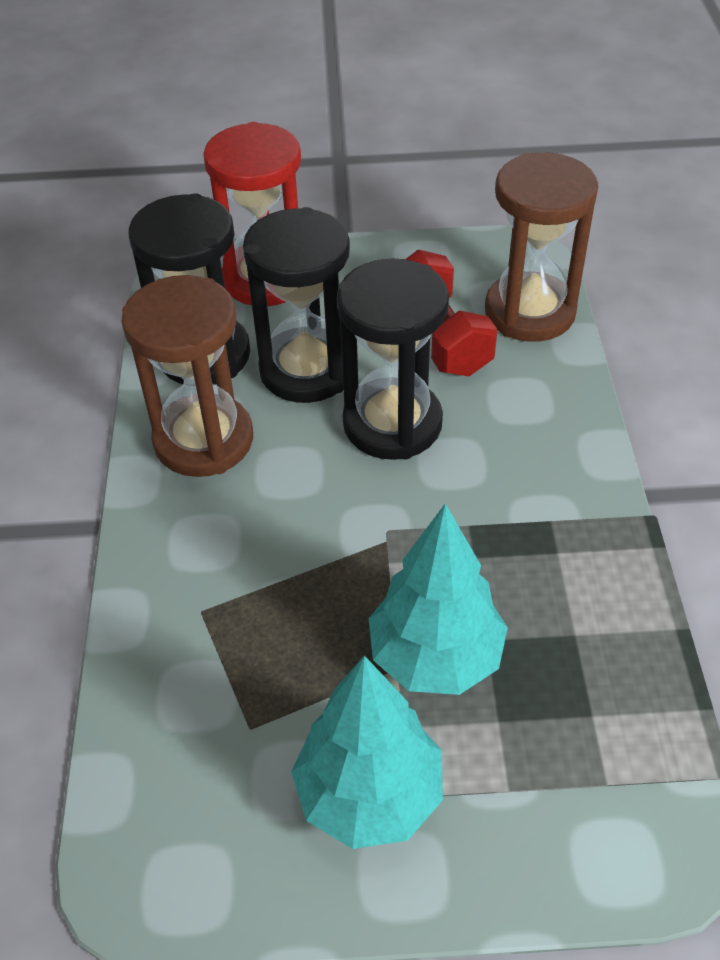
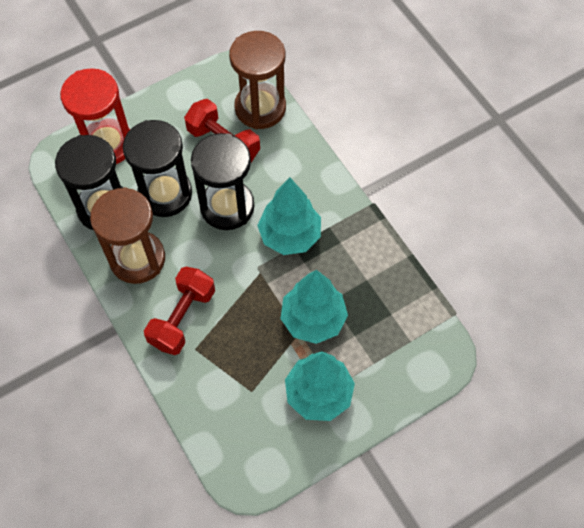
camera: 30 degrees left, 15 degrees up
(213, 554) = (182, 318): none -> red dumbbell
(472, 506) = (290, 235): none -> turquoise tree

